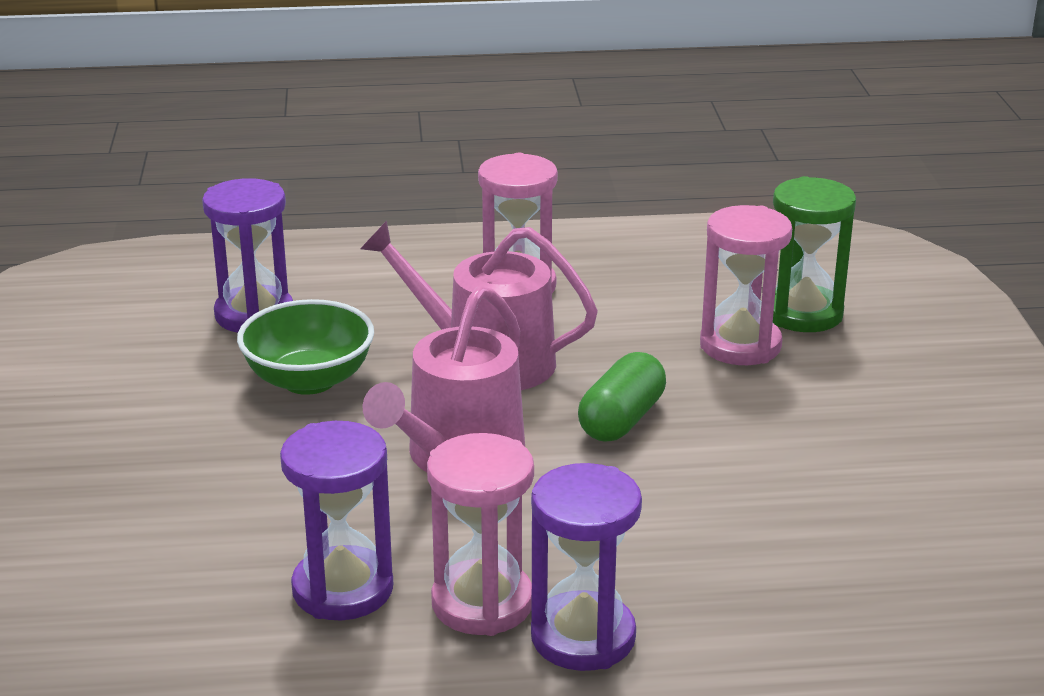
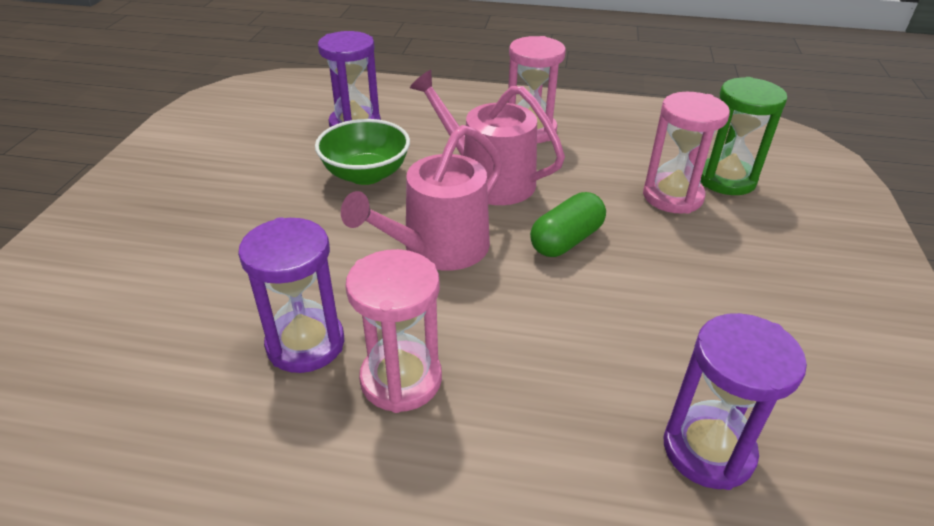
camera: 15 degrees right, 10 degrees up
(583, 637) = (466, 431): purple hourglass -> purple hourglass (708, 450)

